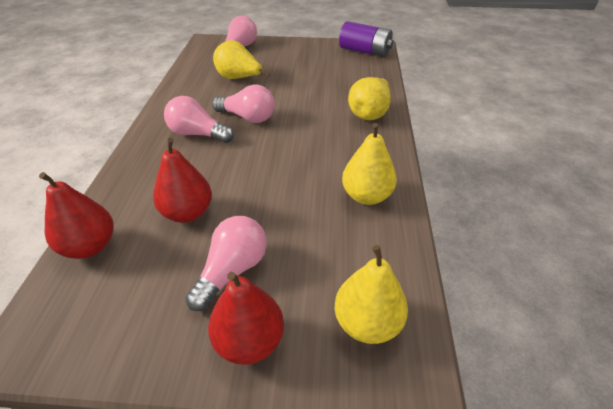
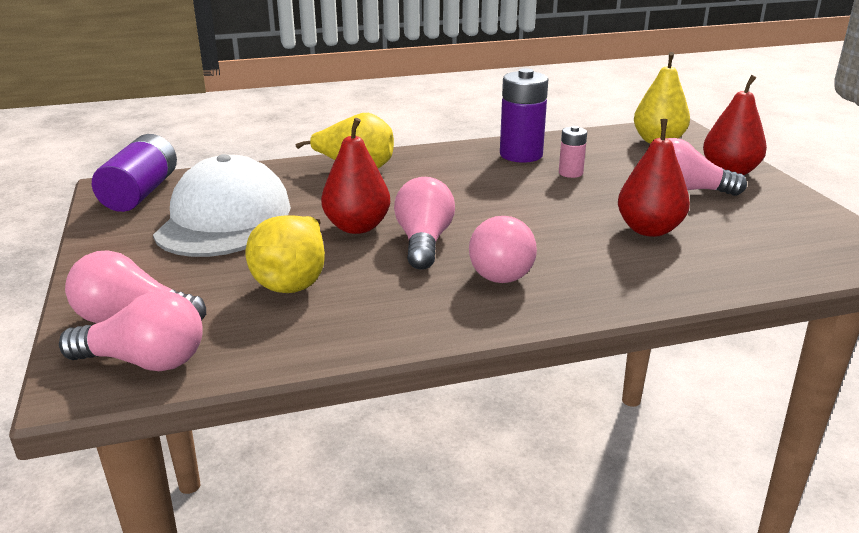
camera: 110 degrees left, 15 degrees down
(90, 246) = (764, 267): red pear -> red pear (357, 227)
(208, 49) = (144, 361): none -> pink light bulb
(312, 211) = (570, 173): none -> pink battery
(318, 68) = (224, 219): none -> white cap
(366, 196) = (521, 155): yellow pear -> purple battery

